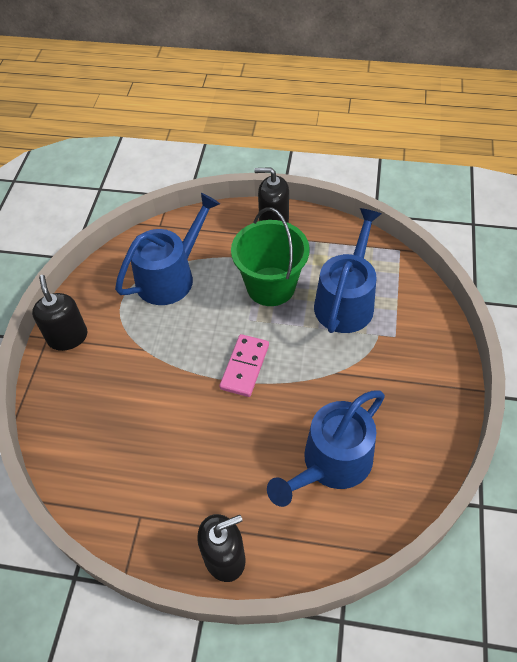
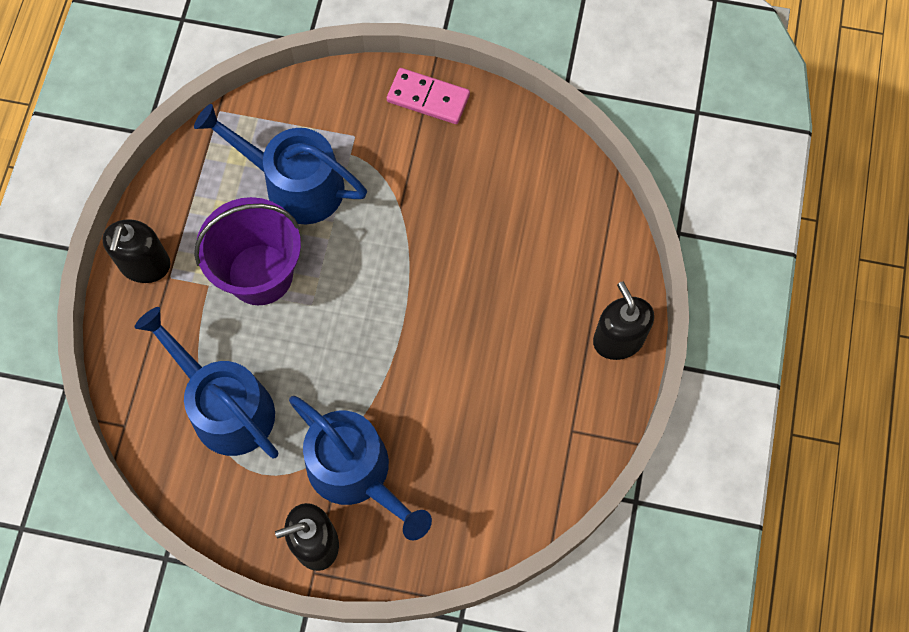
camera: 90 degrees left, 15 degrees up
(245, 367) = (383, 311): pink domino -> pink domino (428, 98)
(271, 286) = (260, 274): green bucket -> purple bucket
(332, 463) = (516, 223): blue watering can -> blue watering can (355, 472)

